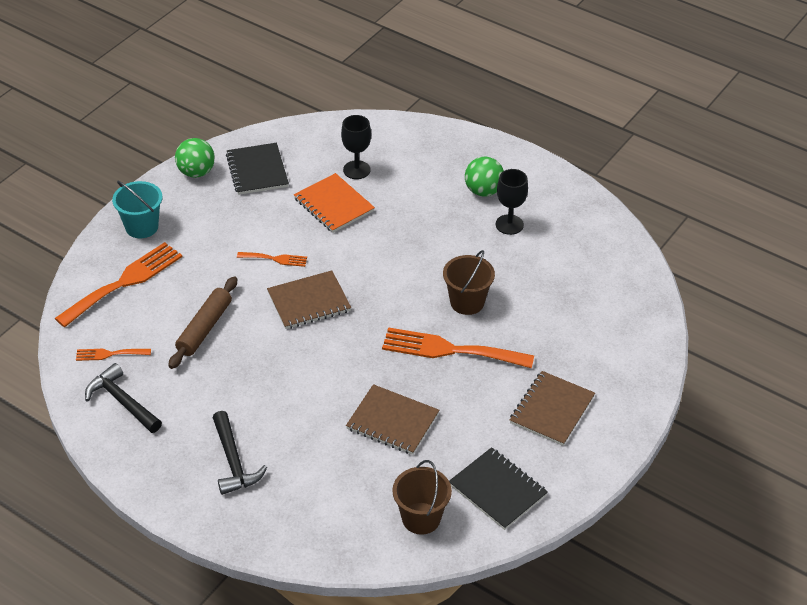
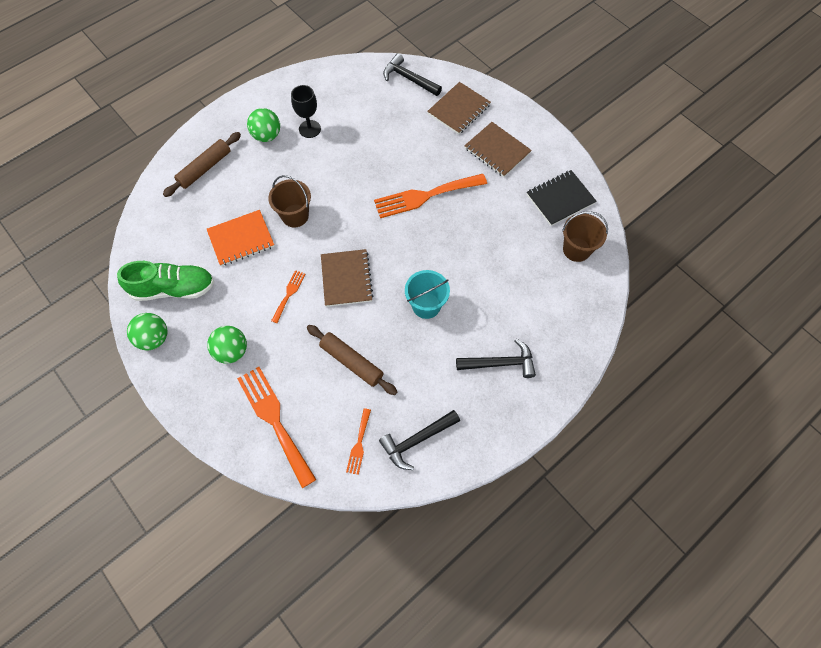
camera: 75 degrees left, 20 degrees up
(142, 227) = (208, 396): turquoise bucket -> turquoise bucket (426, 305)
(195, 231) = (232, 351): none -> green ball
(257, 170) = (173, 288): black notebook -> green shoe
(356, 170) = (205, 214): black goblet -> none
(392, 421) = (485, 248): brown notebook -> brown notebook (459, 109)
(417, 153) = (205, 168): none -> brown rolling pin
(450, 350) = (425, 196): orange fork -> orange fork turned 45 degrees clockwise
(467, 302) = (381, 174): brown bucket -> brown bucket (295, 216)
(633, 299) = (409, 79): none -> black hammer

